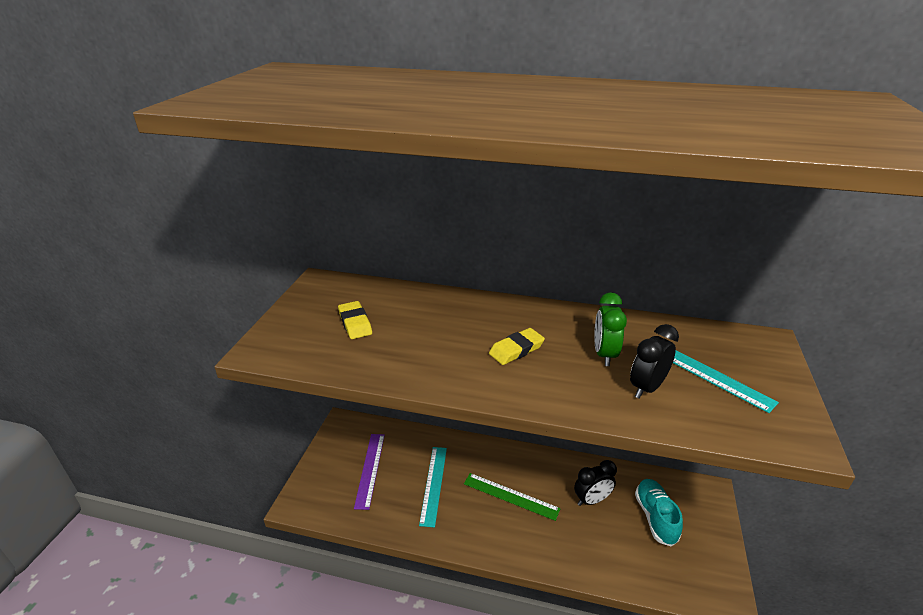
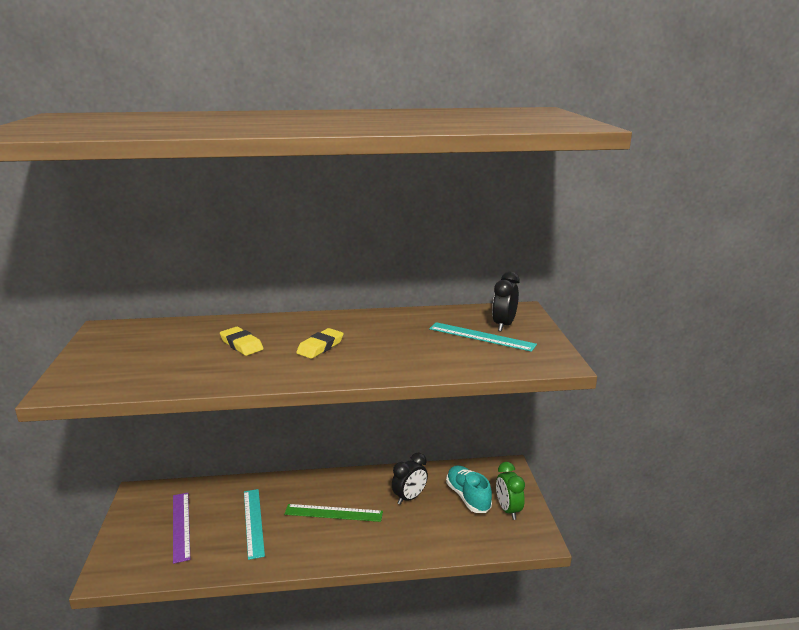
camera: 20 degrees left, 10 degrees down
(355, 323) = (157, 353): yellow eraser -> yellow eraser (241, 344)
(604, 354) = (397, 338): green clock -> green clock (508, 510)
(647, 388) = (437, 352): black clock -> black clock (504, 325)

